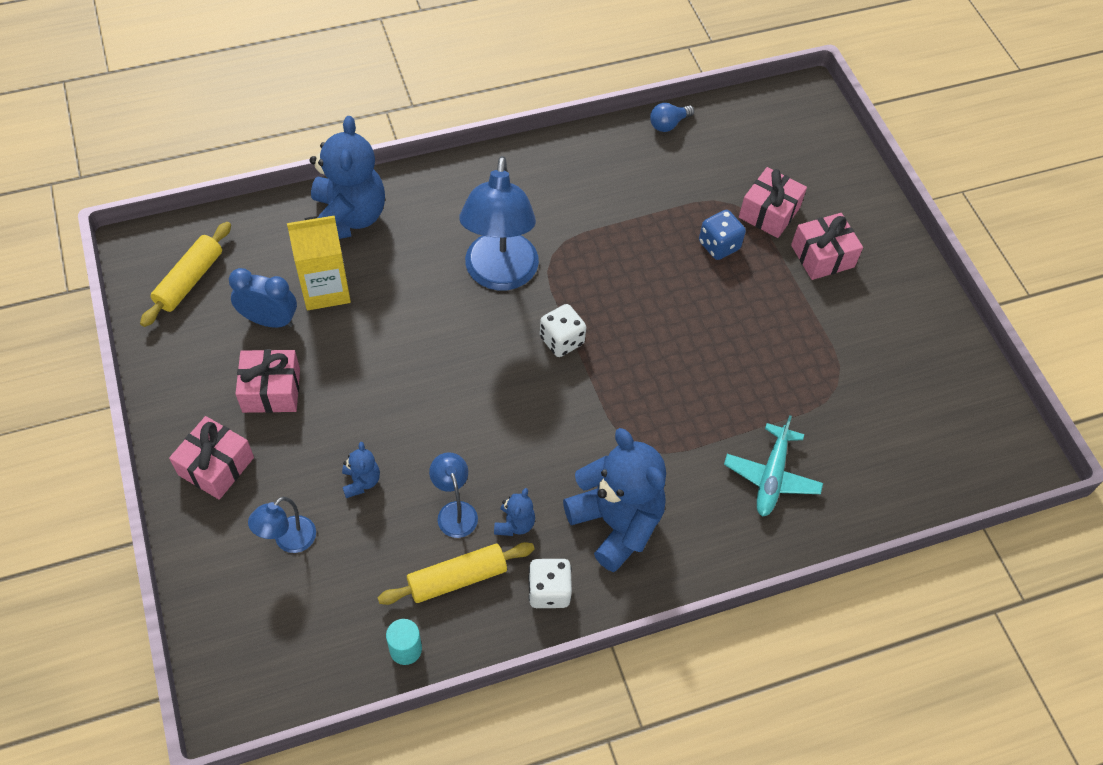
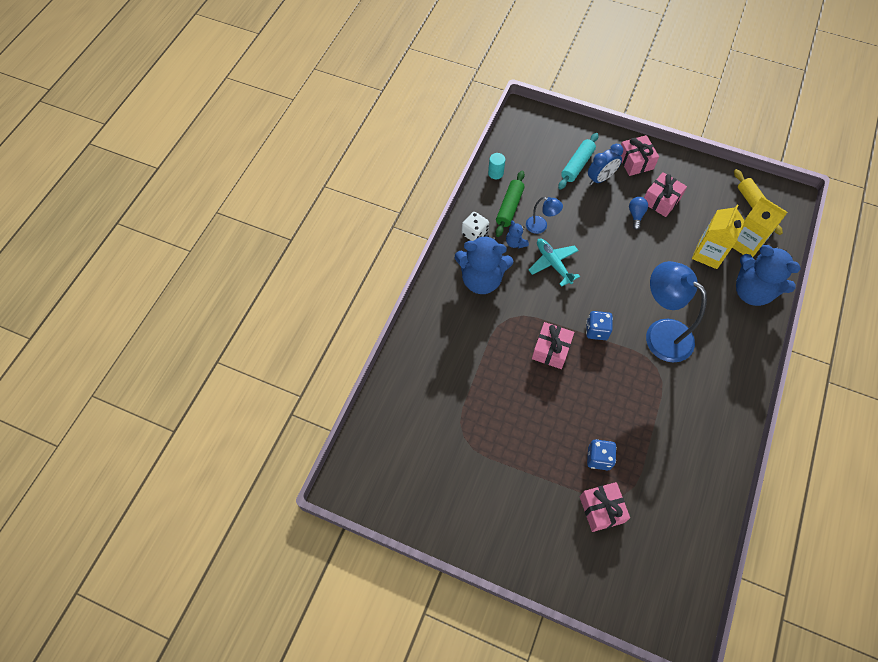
camera: 135 degrees right, 5 degrees up
(269, 320) = (704, 222): blue clock -> blue clock (600, 178)
(271, 258) = (746, 244): none -> yellow carton
(288, 541) = (577, 165): blue lamp -> turquoise rolling pin
(361, 481) = (584, 204): blue teddy bear -> none
(457, 578) = (509, 207): yellow rolling pin -> green rolling pin
(561, 340) = (596, 330): white dice -> blue dice
(668, 124) = (716, 513): blue light bulb -> blue light bulb (636, 215)
(771, 477) = (445, 359): turquoise plane -> turquoise plane (553, 264)
(822, 256) = (547, 510): pink gift -> pink gift (551, 350)

